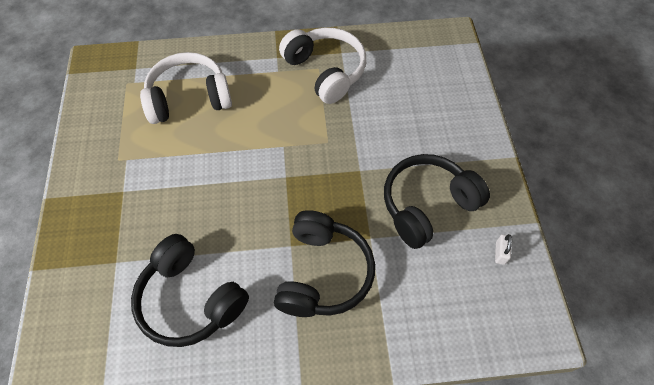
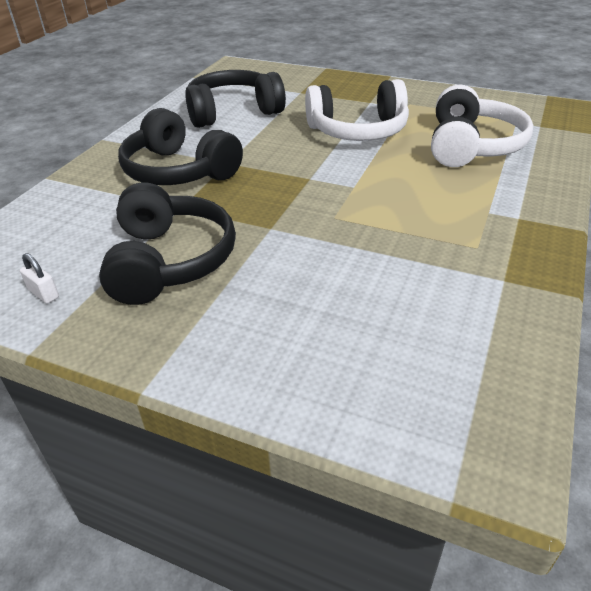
camera: 120 degrees right, 20 degrees down
(325, 71) = (466, 251): white headphones -> white headphones (358, 131)

